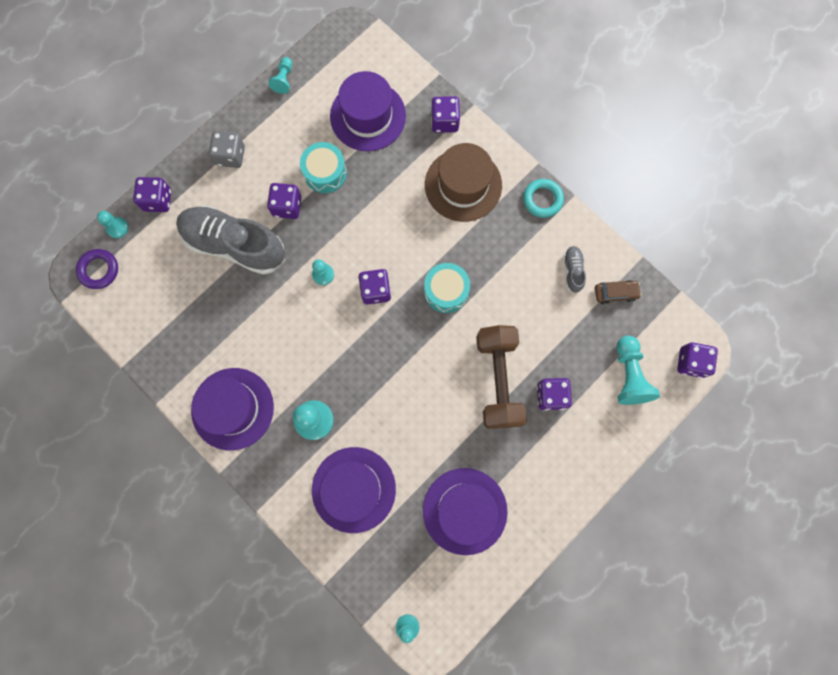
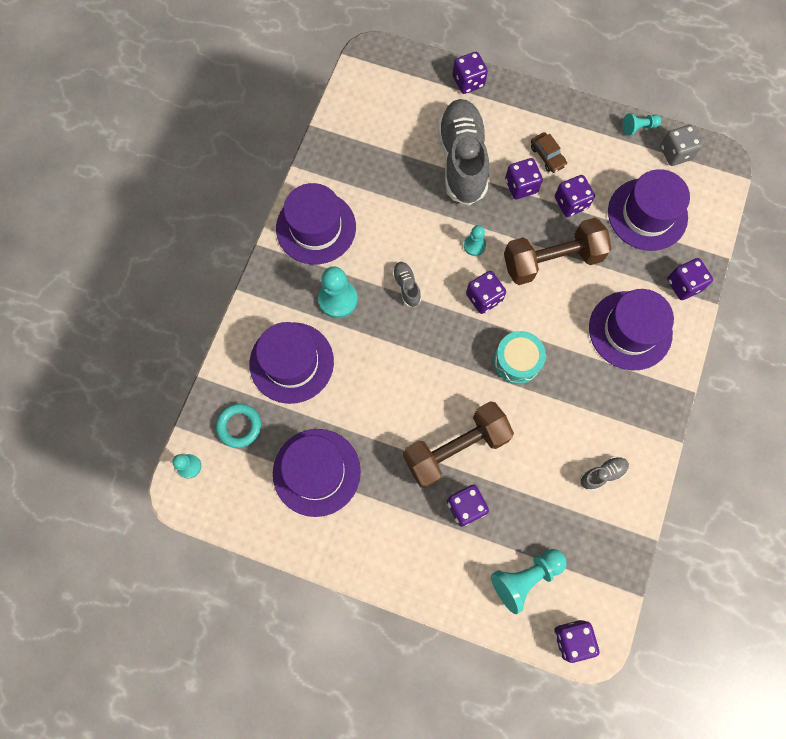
camera: 65 degrees right, 5 degrees down
(99, 270) = (383, 67): purple ring -> none
(117, 228) = (427, 63): turquoise pawn -> none
(231, 156) = (541, 119): grey dice -> grey dice (675, 153)
(325, 173) = (571, 203): turquoise drum -> purple dice
(332, 353) = (406, 287): none -> grey shoe
(370, 216) = (552, 260): none -> brown dumbbell
(463, 185) = (630, 330): brown hat -> purple hat
(542, 199) = (659, 412): turquoise ring -> turquoise ring (239, 426)
(615, 293) = (603, 528): brown car -> brown car (547, 156)

